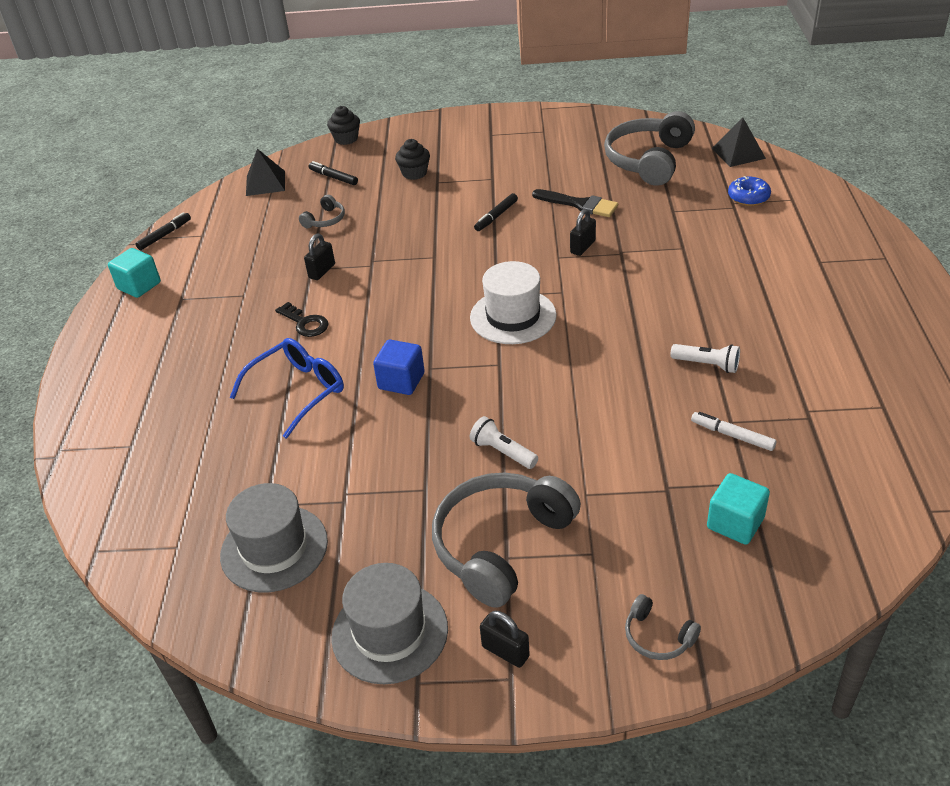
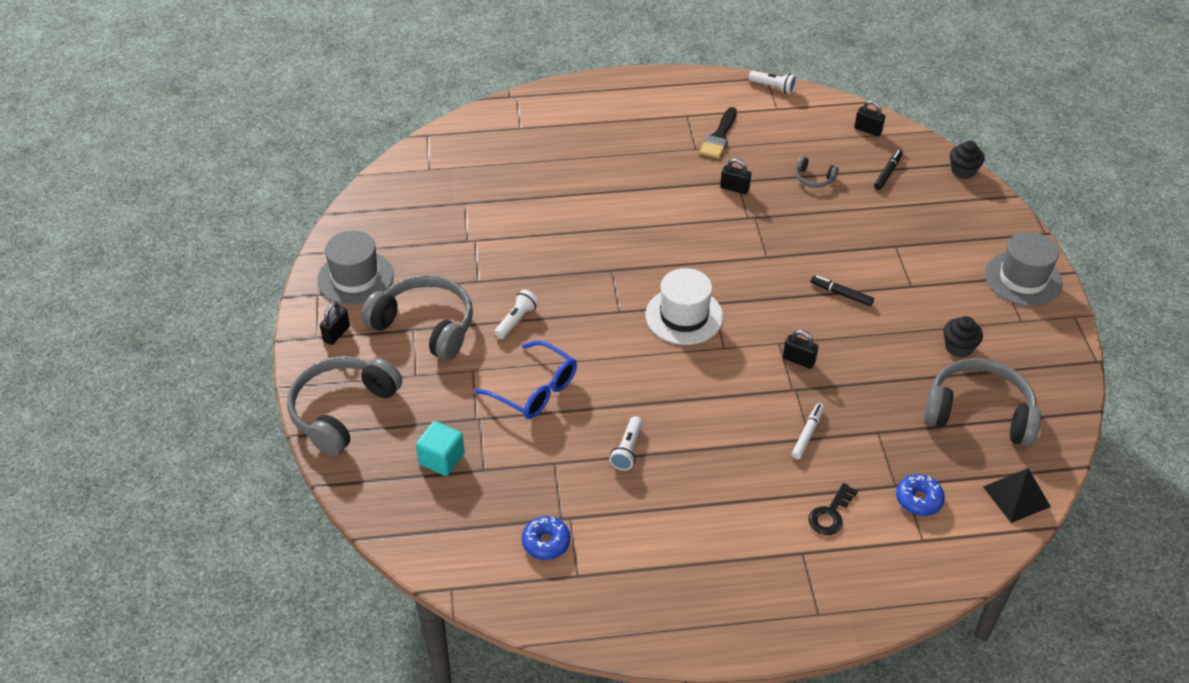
camera: 80 degrees right, 5 degrees up
(139, 286) = (701, 89): turquoise cube -> none
(165, 235) = (773, 87): black marker -> white flashlight
(265, 183) = (868, 130): black pyramid -> black padlock
(274, 548) = (426, 214): grey hat -> grey hat (1023, 279)
(298, 391) = (580, 199): blue glasses -> blue glasses (535, 390)
(305, 323) = (662, 190): black key -> black key (830, 514)
(401, 381) = (594, 255): blue cube -> none
(414, 173) = (908, 228): black cupcake -> black cupcake (958, 347)
(579, 204) = (875, 356): black brush -> black brush (719, 137)
(657, 636) = (342, 411): grey headphones -> grey headphones, size x2.25
(732, 435) = (538, 463): white marker -> white marker (807, 434)
(845, 430) = (546, 542): none -> blue donut

